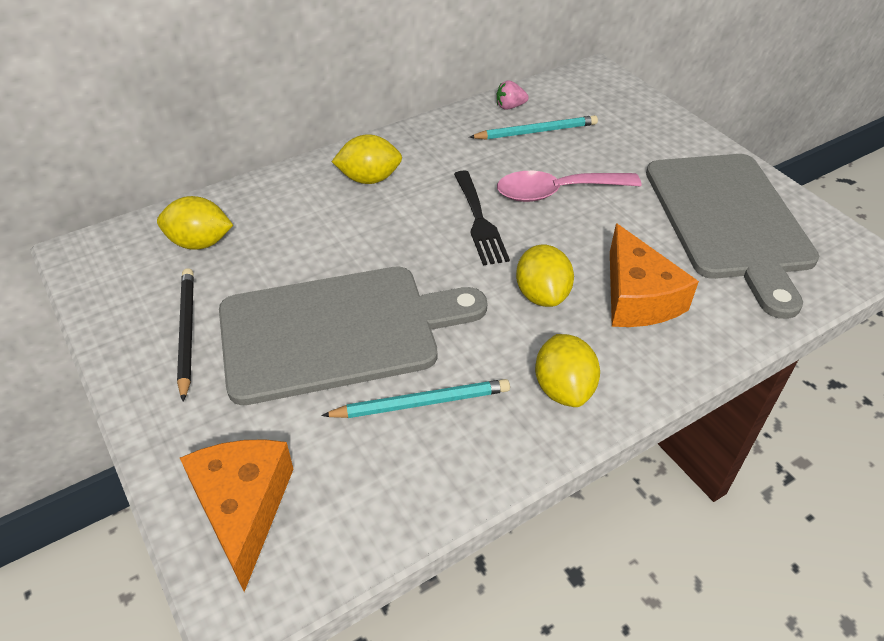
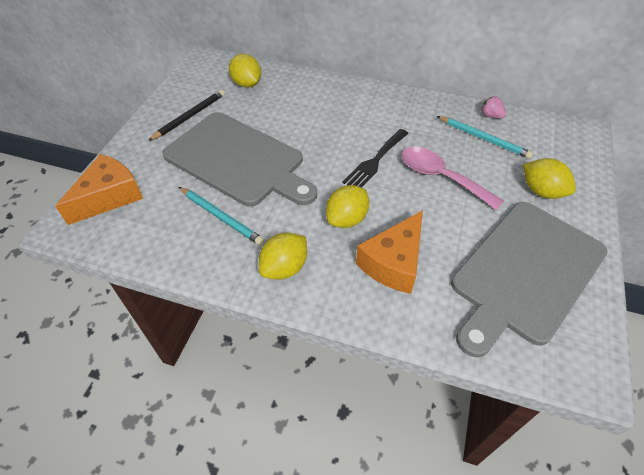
camera: 50 degrees right, 5 degrees up
(369, 179) = (356, 104): yellow lemon -> yellow lemon (541, 191)

